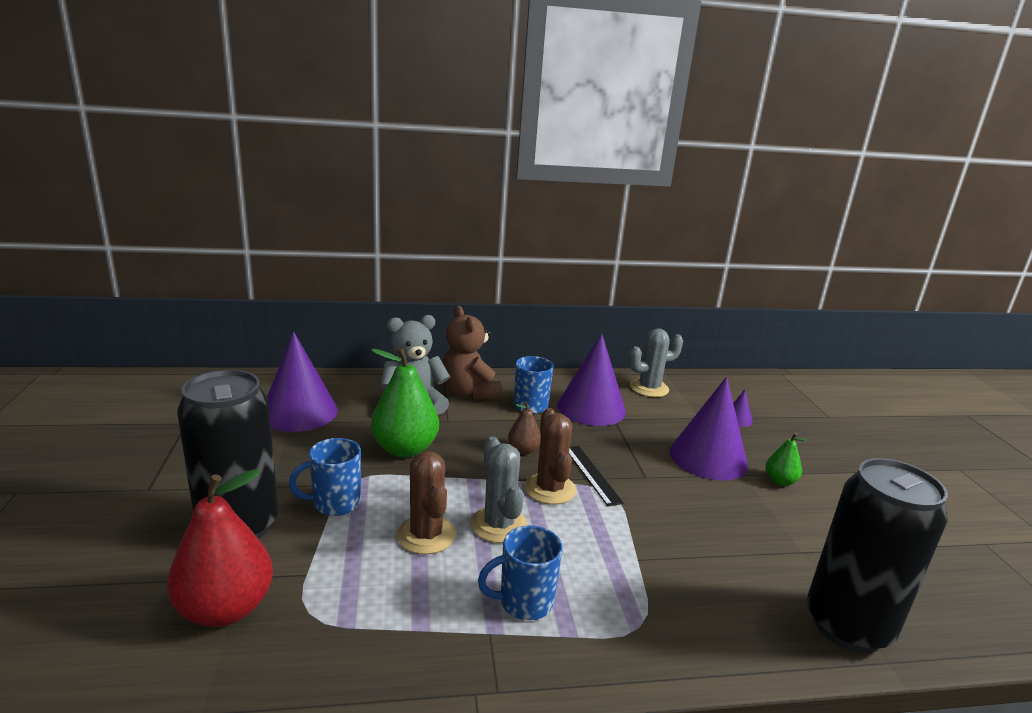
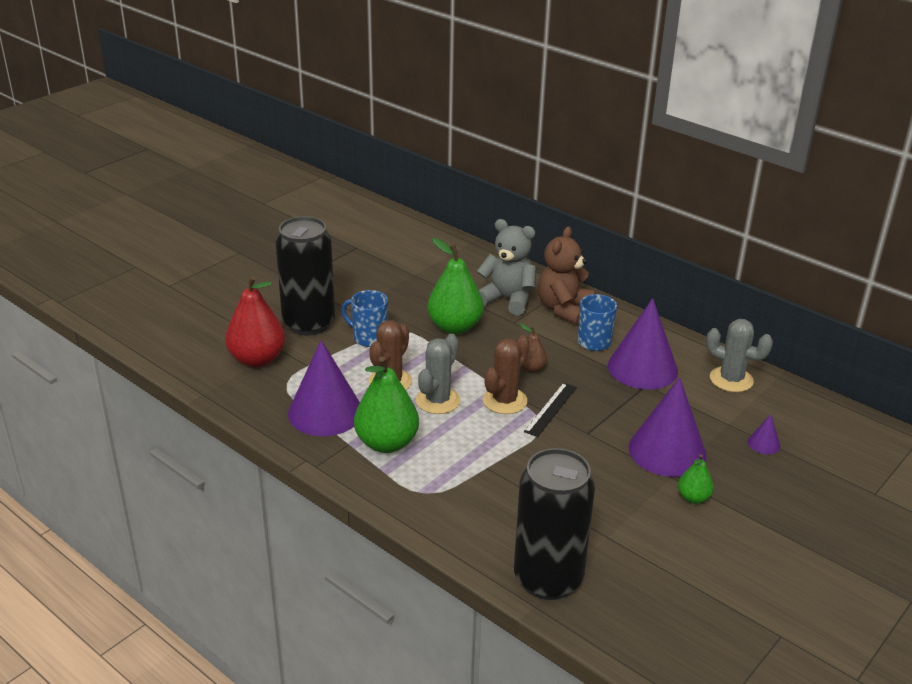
camera: 50 degrees right, 10 degrees up
(299, 412) = (427, 270): purple cone -> purple cone (325, 412)
(524, 602) = (386, 443): blue mug -> green pear

